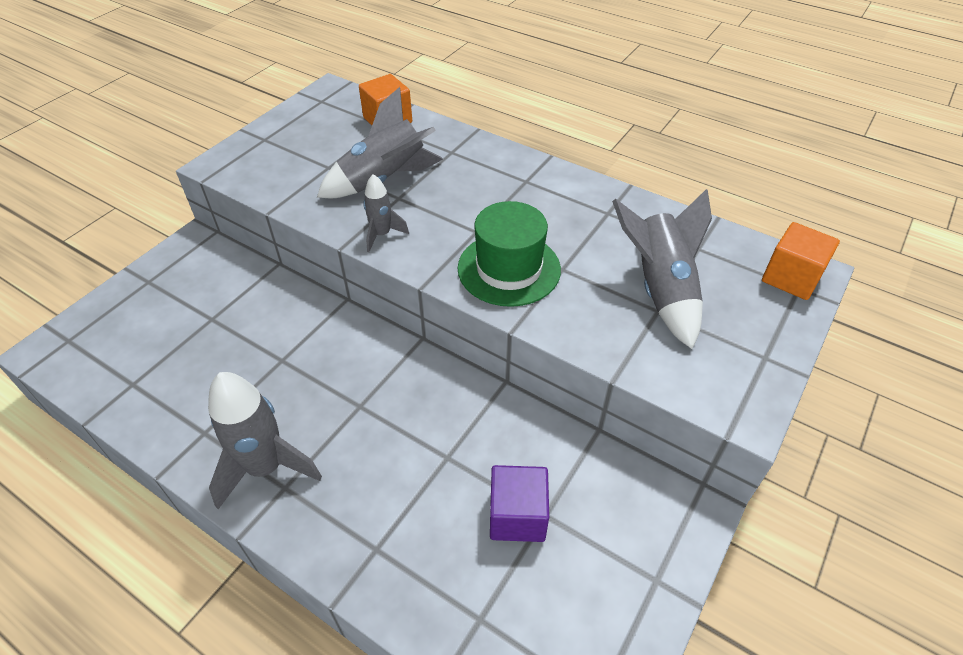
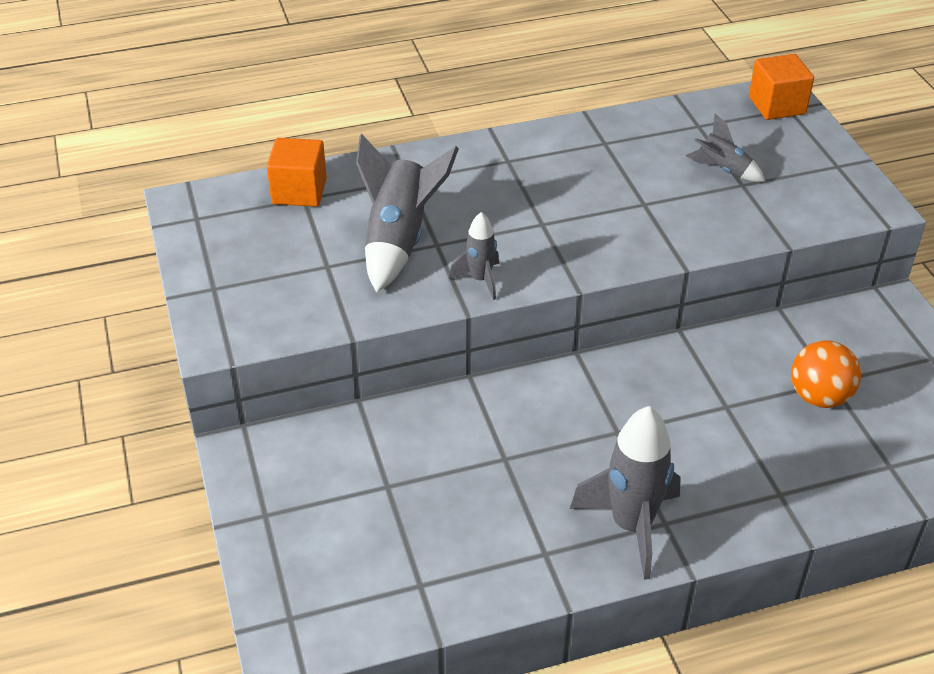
camera: 50 degrees left, 5 degrees down
(509, 269) = (612, 231): green hat -> none
(517, 516) = (819, 397): purple cube -> orange ball
(660, 289) = (723, 170): grey rocket -> grey rocket, size x0.54

